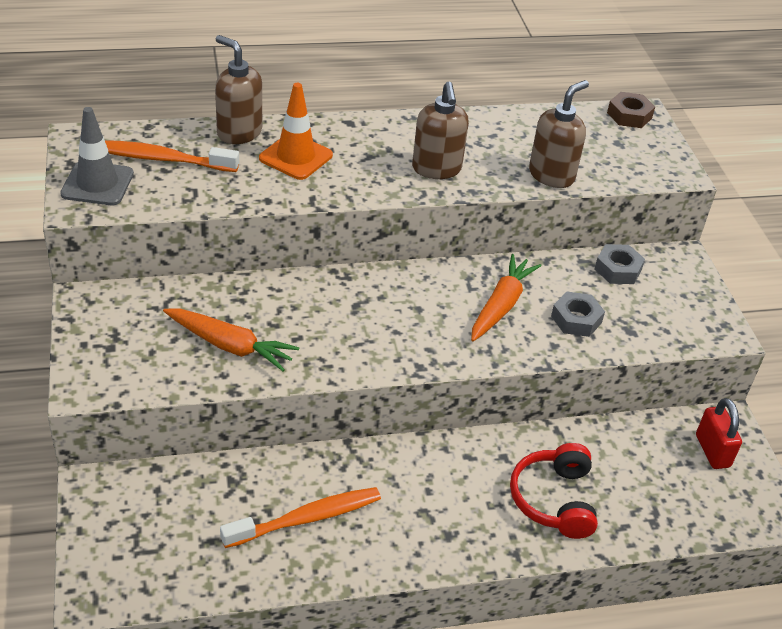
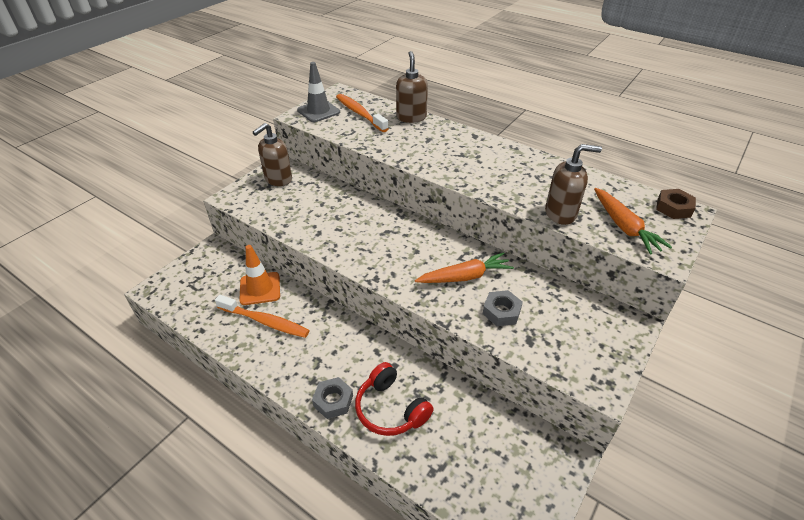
camera: 50 degrees right, 0 degrees up
(230, 346) = (305, 215): orange carrot -> orange carrot (624, 227)
(296, 157) = (422, 138): orange traffic cone -> orange traffic cone (260, 288)
(436, 169) = (490, 177): brown soap dispenser -> brown soap dispenser (278, 179)
(554, 500) = (390, 409): red headphones -> red headphones turned 90 degrees counterclockwise
(618, 269) = (571, 302): grey nut -> grey nut (333, 401)
(712, 451) = (532, 464): red padlock -> none

